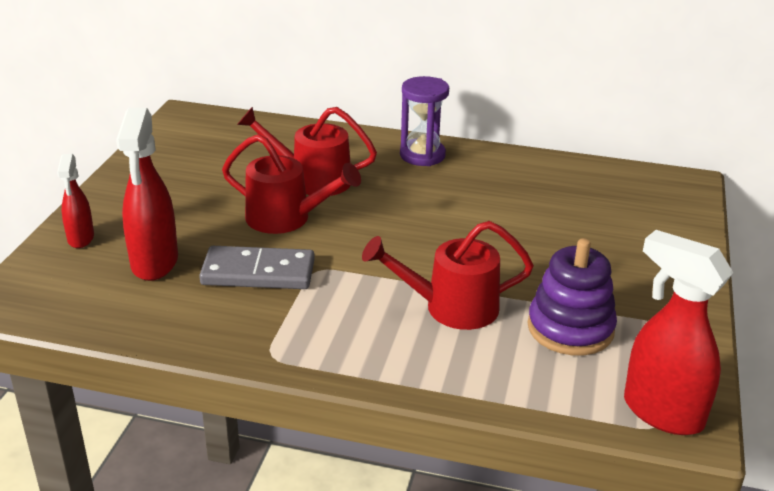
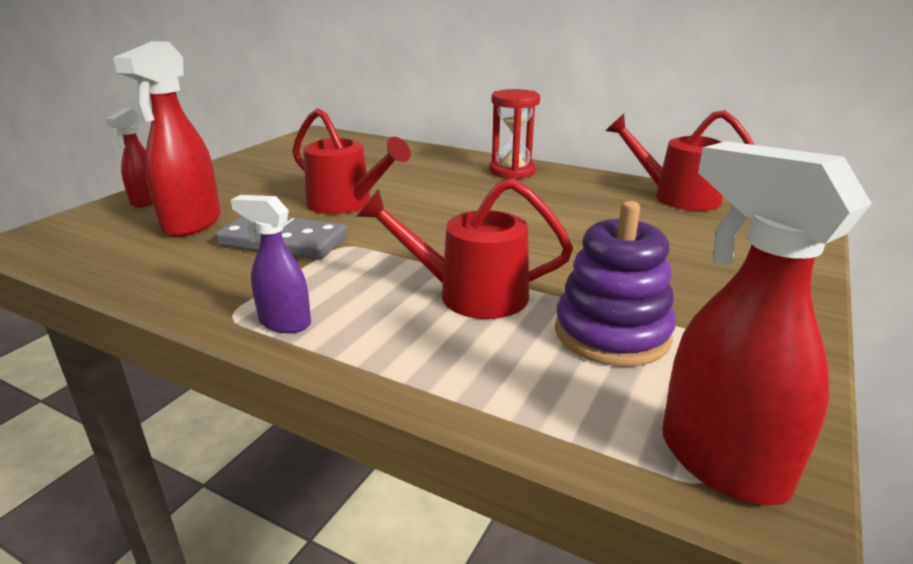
camera: 15 degrees right, 5 degrees down
(311, 180) = (393, 179): red watering can -> red watering can (676, 197)
(320, 356) = (284, 323): none -> purple spray bottle
(422, 155) = (512, 171): purple hourglass -> red hourglass

